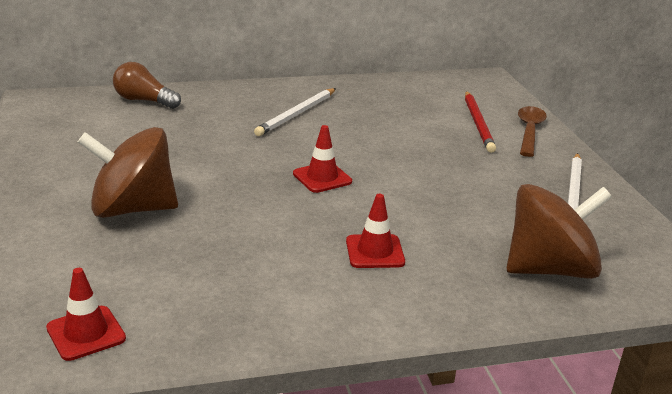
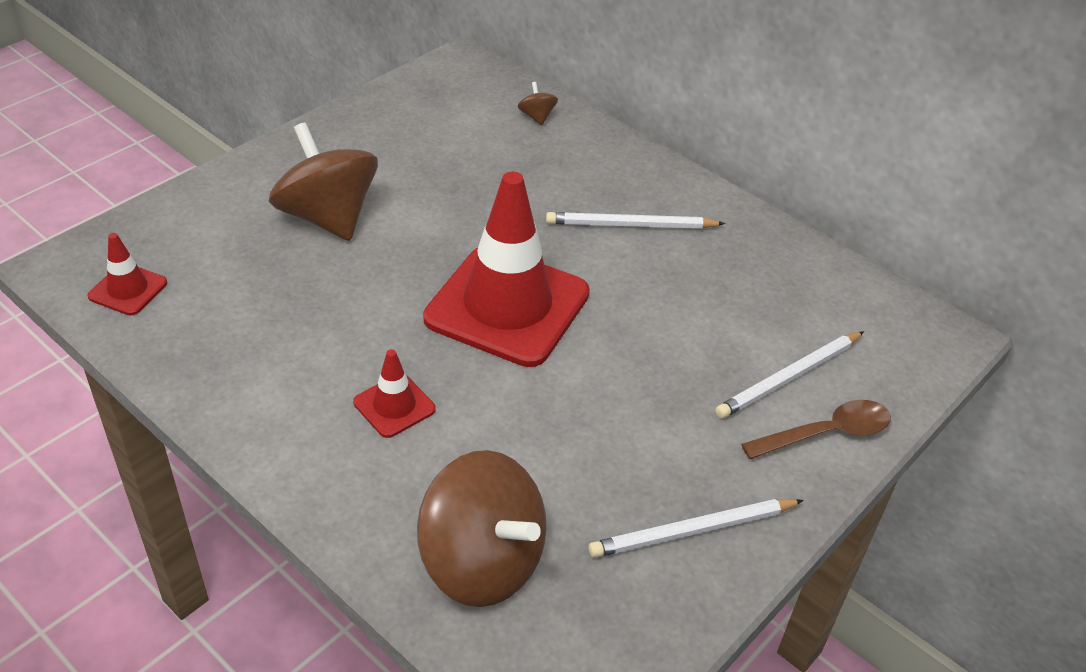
camera: 55 degrees right, 15 degrees up
(144, 101) = (537, 117): brown light bulb -> brown spinning top
(322, 178) = (507, 306): red traffic cone -> red traffic cone, size x2.28
(478, 123) = (789, 377): red pencil -> white pencil

